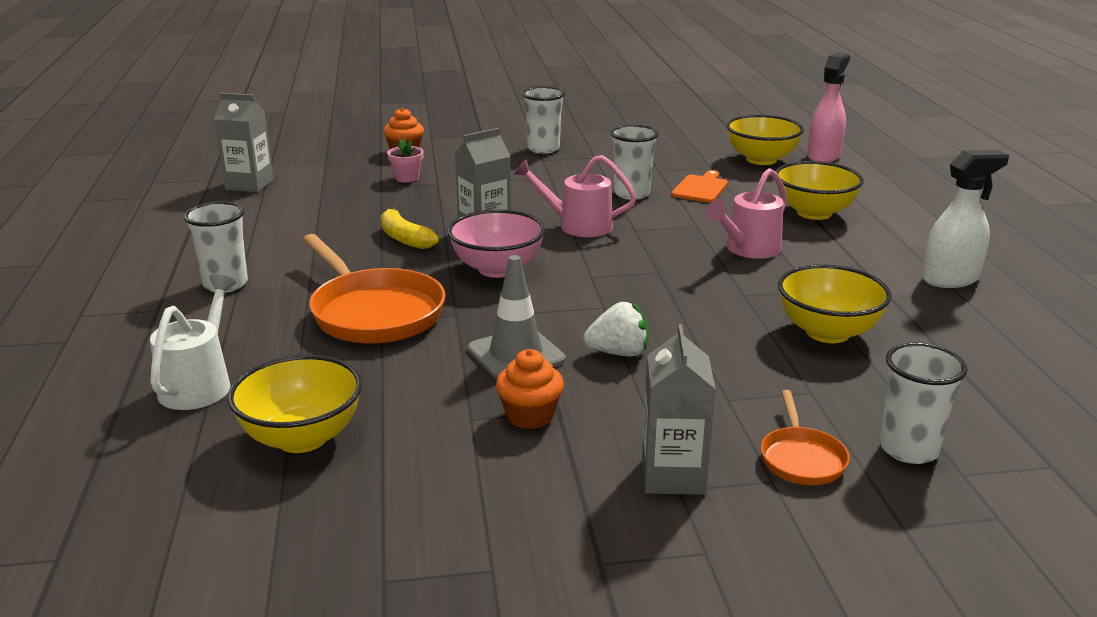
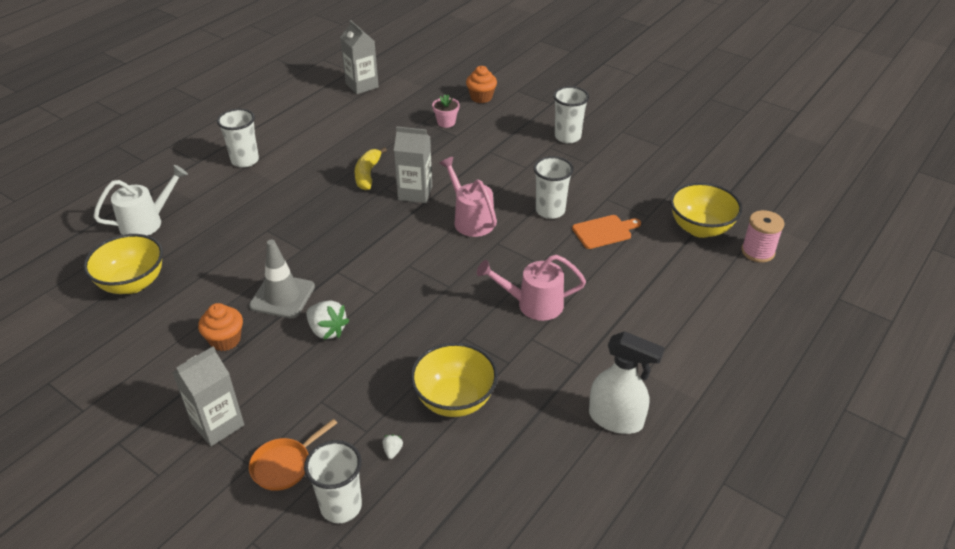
camera: 45 degrees right, 15 degrees up
(374, 312) = (272, 222): orange pan -> none
(497, 269) = (373, 228): pink bowl -> none
(814, 213) = (638, 301): yellow bowl -> none
(824, 156) = (757, 252): pink spray bottle -> pink spool
(860, 390) = (392, 451): none -> white strawberry

